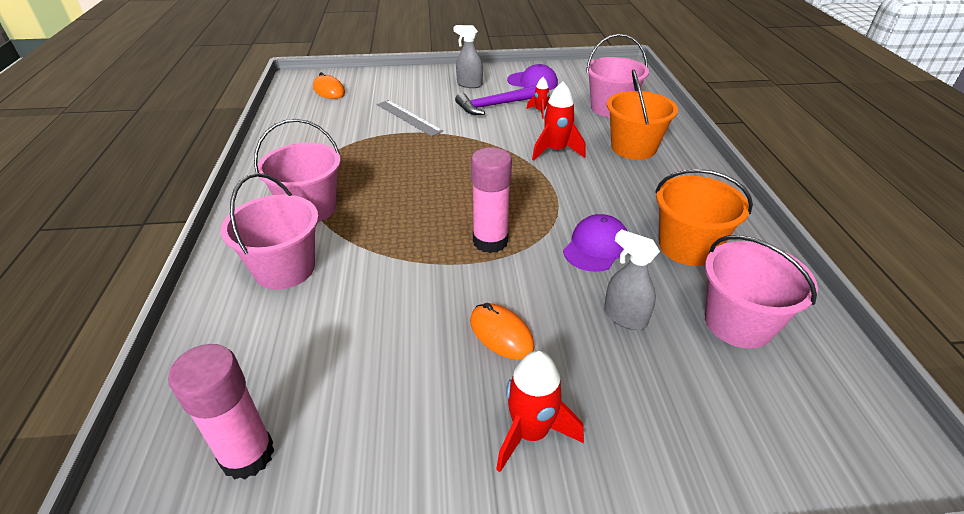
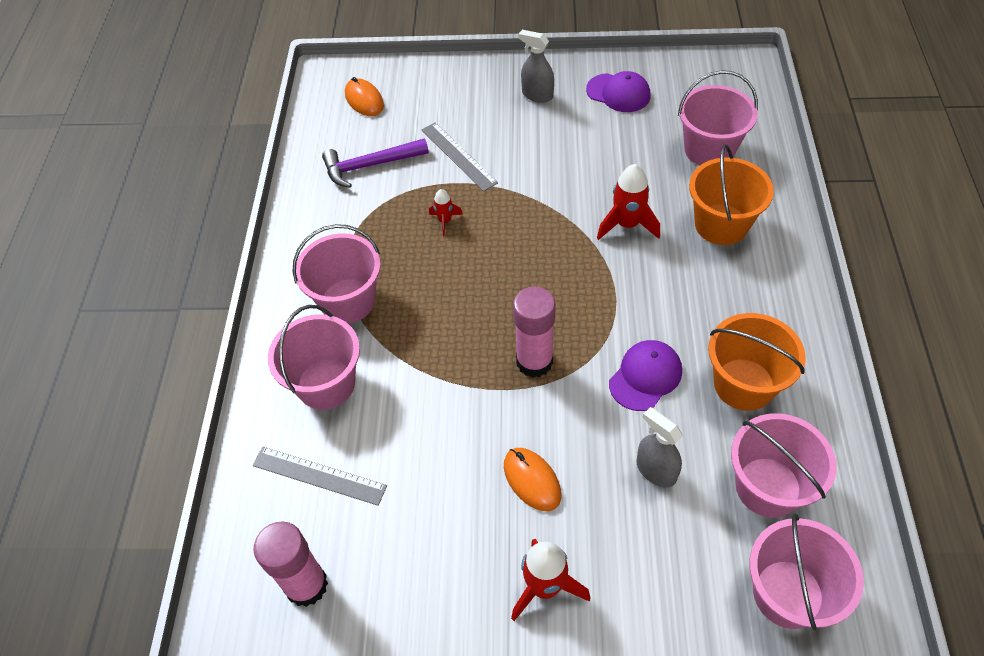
camera: 10 degrees right, 15 degrees up
(271, 345) = (319, 476): none -> grey ruler
(494, 105) = (564, 138): purple hammer -> purple hammer (370, 165)
(540, 111) = (619, 152): red rocket -> red rocket (445, 221)
(795, 416) = (788, 594): none -> pink bucket

